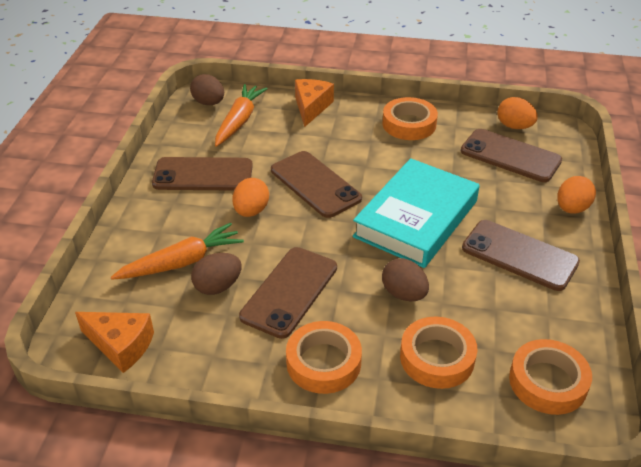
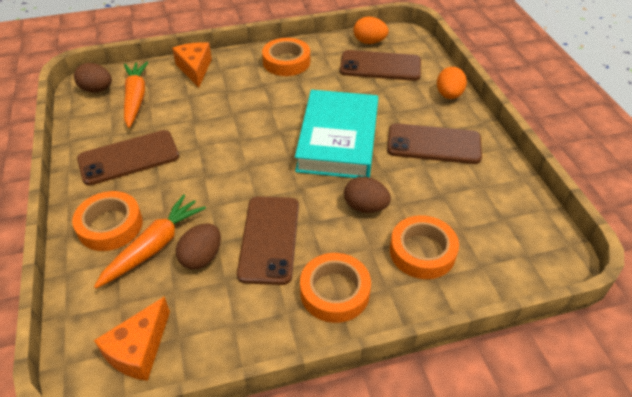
camera: 25 degrees left, 5 degrees up
(121, 345) = (139, 350): orange cheese -> orange cheese turned 120 degrees clockwise
(251, 211) = (193, 177): orange egg -> none
(315, 184) = (237, 136): brown phone -> none
(547, 382) = (513, 239): orange tape -> orange tape (110, 225)

